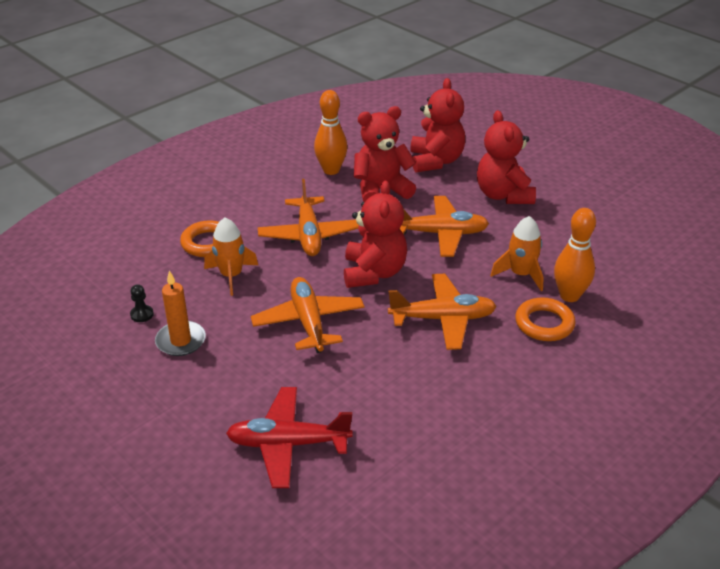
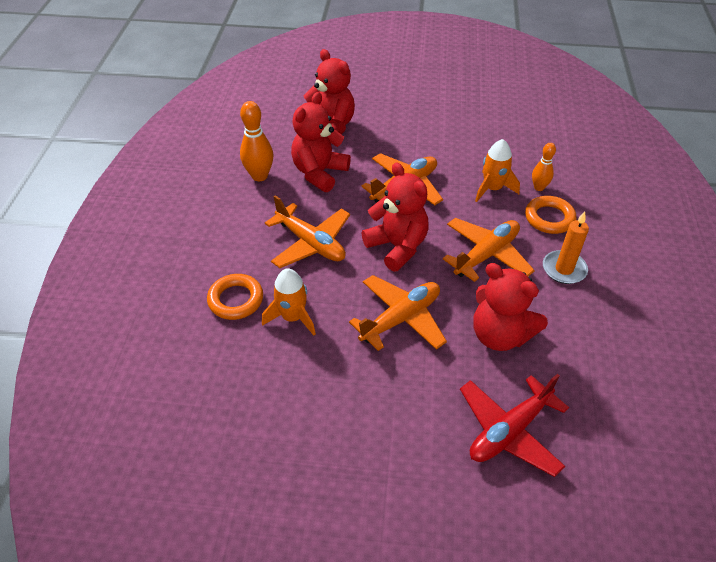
camera: 40 degrees left, 10 degrees up
(142, 314) = (260, 403): black pawn -> none
(181, 341) = (323, 404): orange candle -> orange candle (564, 269)
(308, 322) = (401, 318): orange plane -> orange plane turned 105 degrees clockwise
(503, 195) = (409, 132): red teddy bear -> red teddy bear (500, 335)
(569, 296) = (539, 187): orange bowling pin -> orange bowling pin, size x0.62

